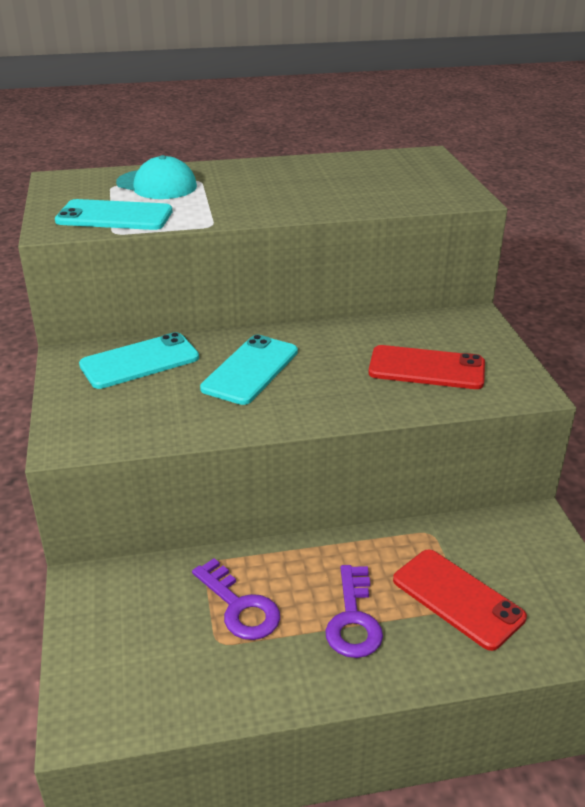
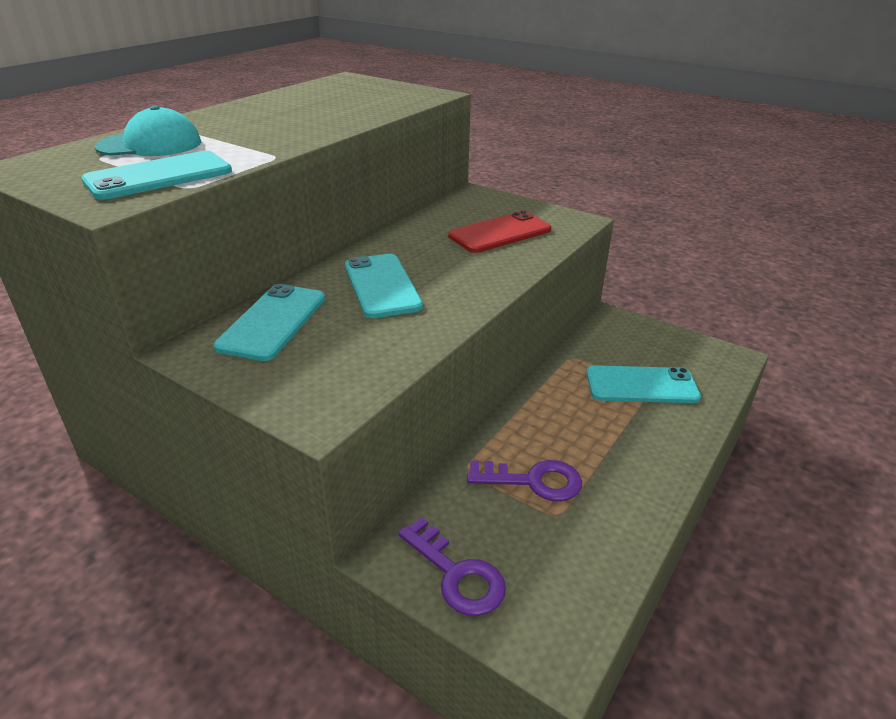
camera: 45 degrees left, 0 degrees up
(353, 620) = (610, 437): purple key -> purple key (457, 574)
(457, 599) = (641, 385): red phone -> turquoise phone

